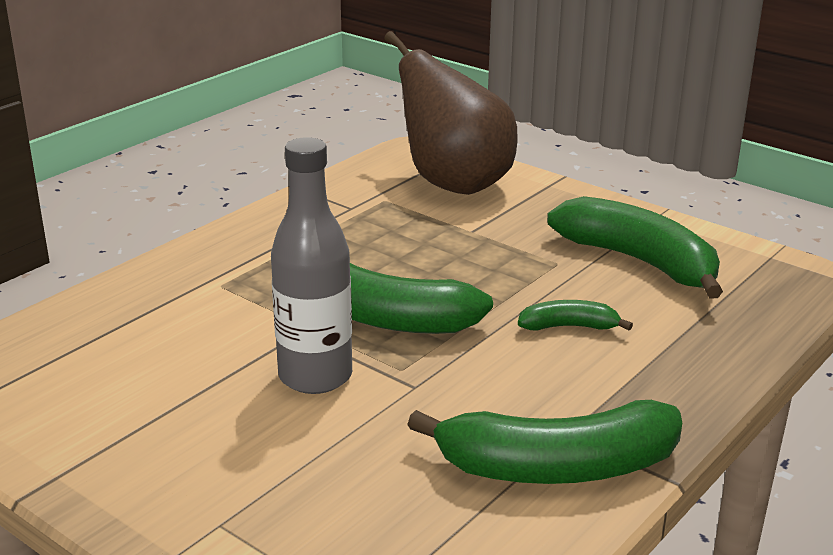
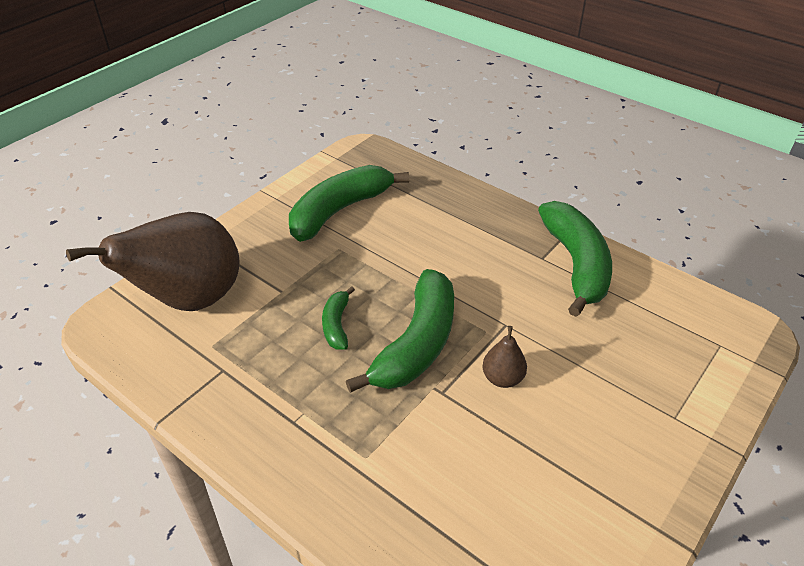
camera: 90 degrees left, 15 degrees up
(315, 376) = (502, 378): grey bottle -> brown pear
(569, 326) = (426, 249): green banana -> green banana (336, 325)

